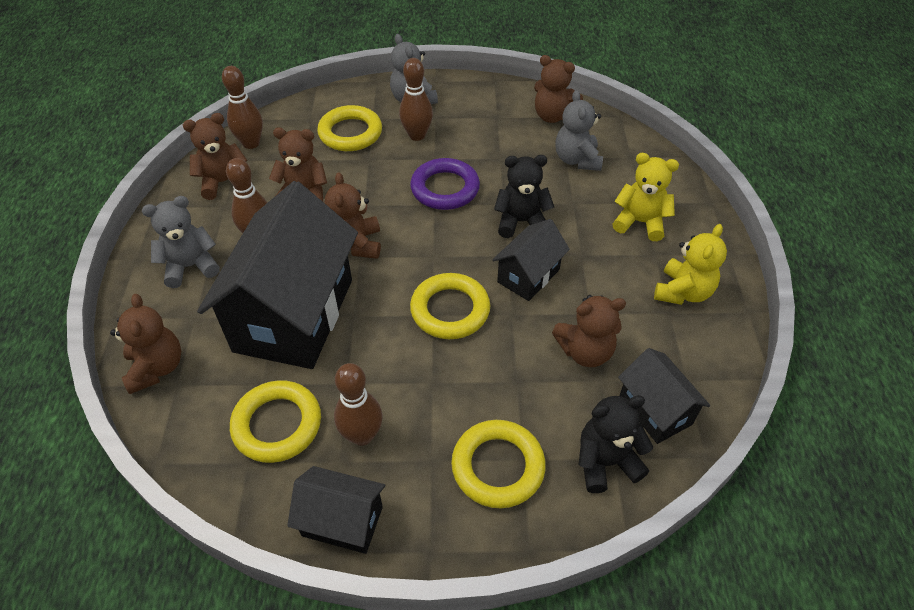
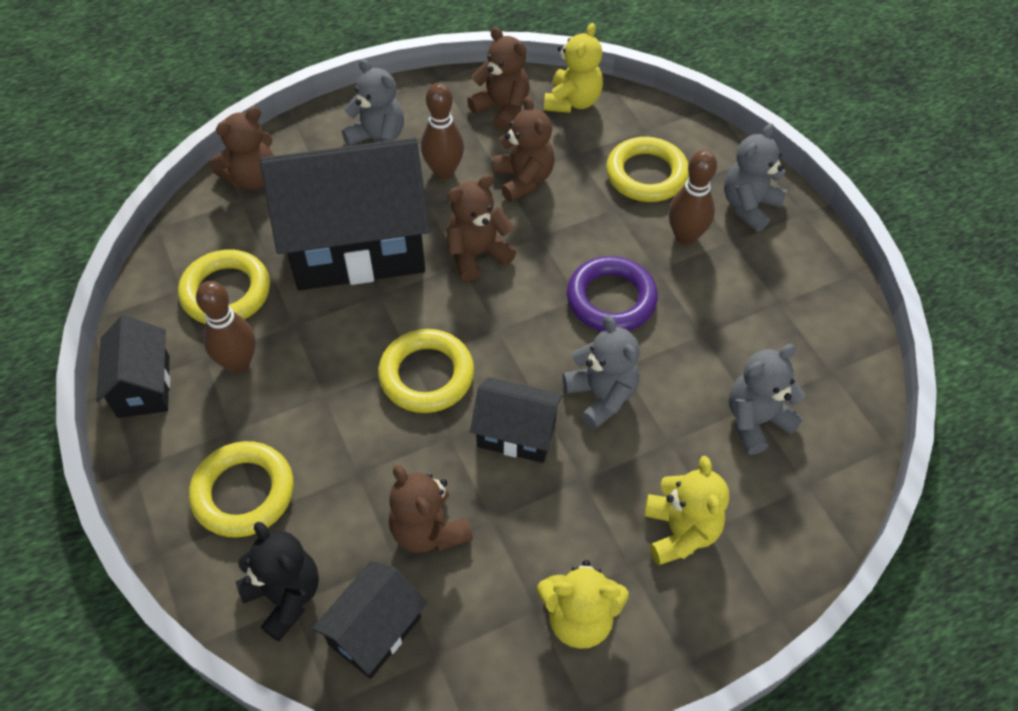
camera: 65 degrees right, 5 degrees up
(251, 143) = (572, 101): brown bowling pin -> yellow teddy bear
(521, 222) = (601, 396): black teddy bear -> grey teddy bear
(553, 116) = (827, 364): brown teddy bear -> none

